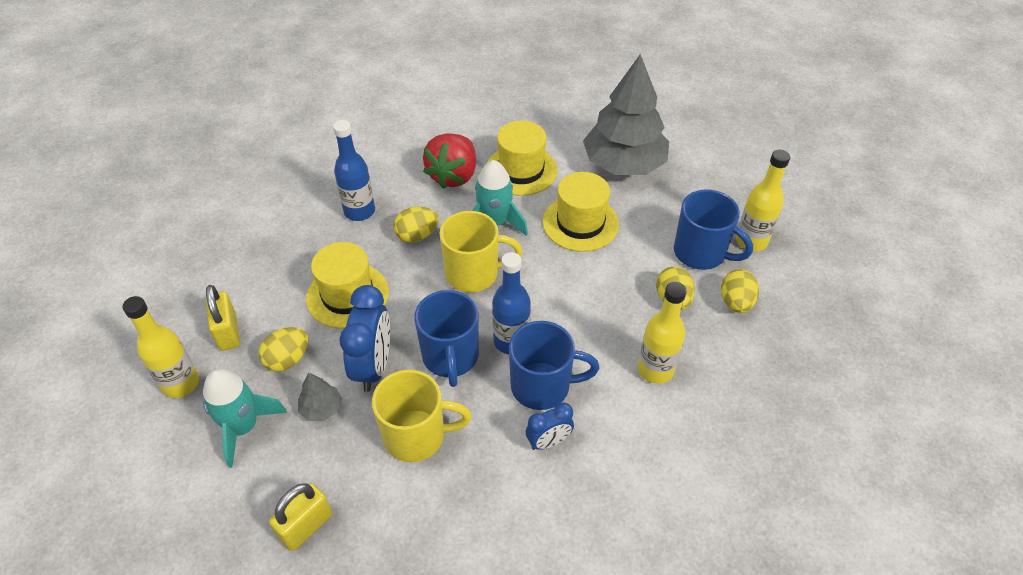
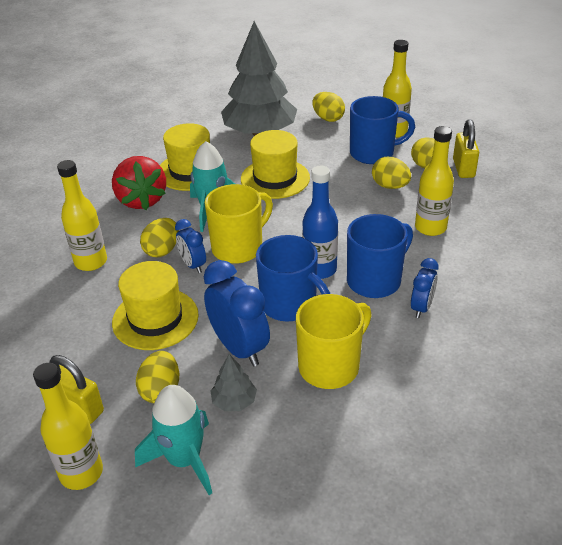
camera: 40 degrees left, 10 degrees down
(306, 526) = (327, 481): yellow padlock -> yellow padlock (463, 168)
(359, 211) = (91, 262): blue bottle -> yellow bottle
(423, 265) = (193, 265): none -> blue clock
(705, 186) = (328, 118): none -> yellow egg

